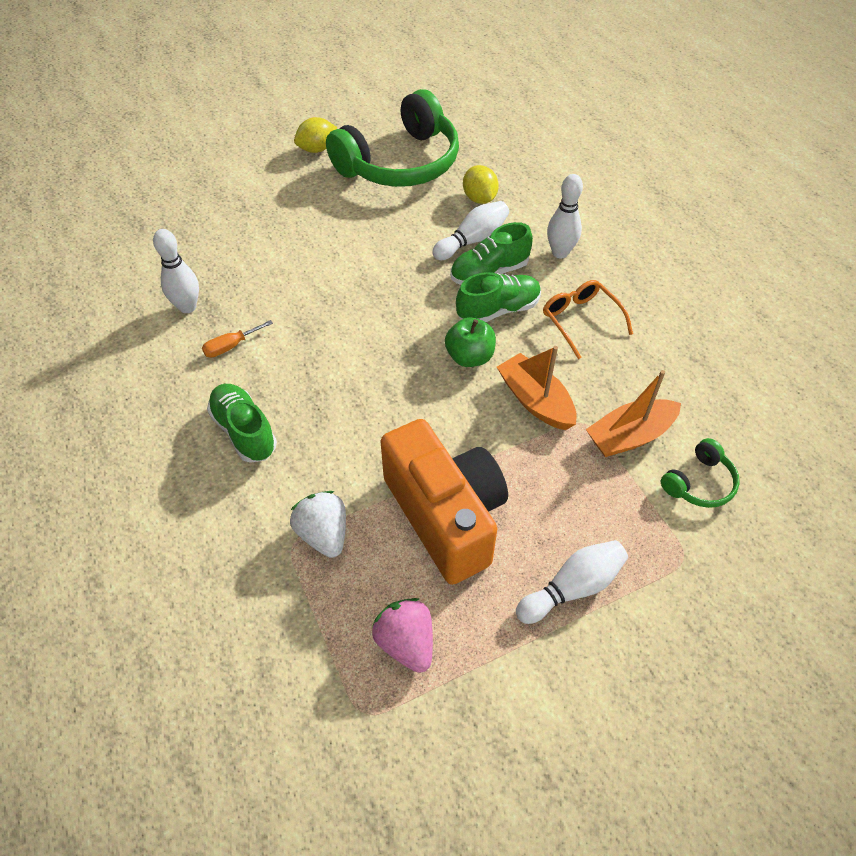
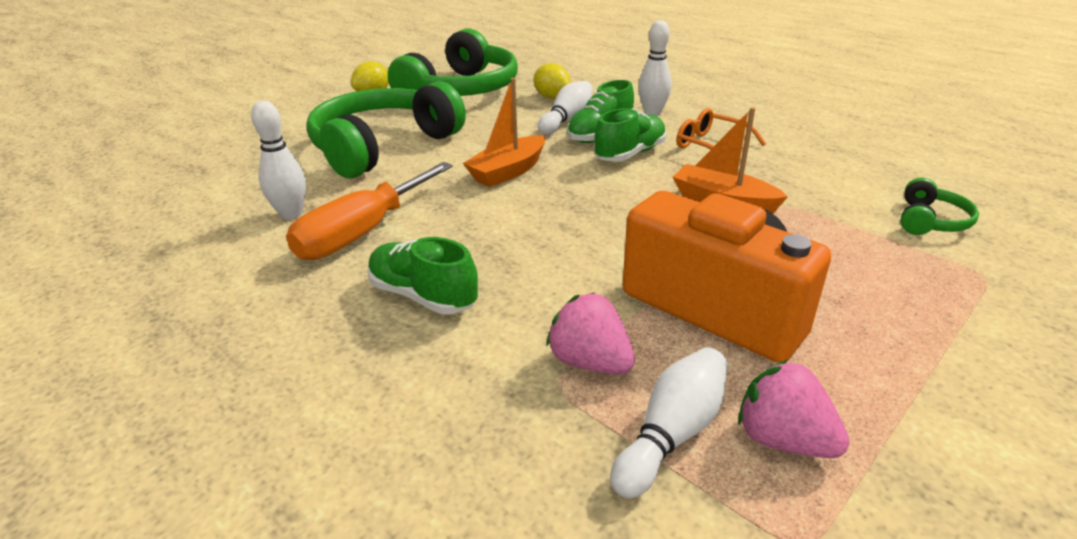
camera: 20 degrees left, 20 degrees down
(230, 346) = (362, 233): orange screwdriver -> orange screwdriver, size x2.26
(292, 235) = (383, 147): none -> green headphones
(323, 534) = (590, 362): white strawberry -> pink strawberry
(469, 357) = (631, 187): green apple -> none
(572, 588) = (909, 329): white bowling pin -> white bowling pin (671, 434)
(629, 436) = (834, 205): orange boat -> orange boat (508, 172)

